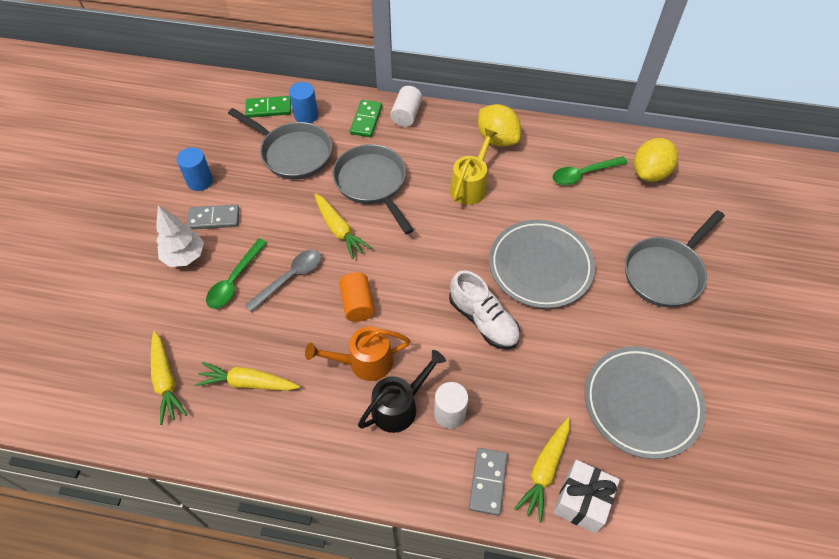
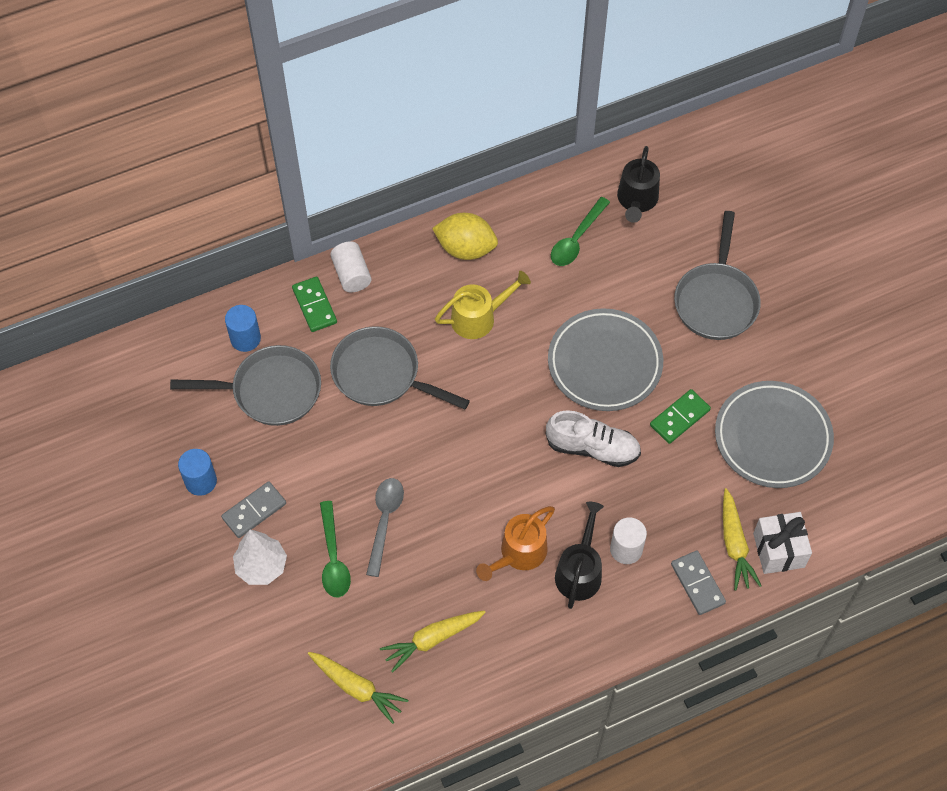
camera: 35 degrees left, 5 degrees up
(268, 108) = (197, 355): green domino -> green domino (680, 418)
(339, 230) = (390, 444): yellow carrot -> none
(357, 304) = (469, 505): orange cylinder -> none
(470, 185) = (479, 317): yellow watering can -> yellow watering can turned 75 degrees clockwise
(649, 173) = (636, 200): yellow lemon -> black watering can

